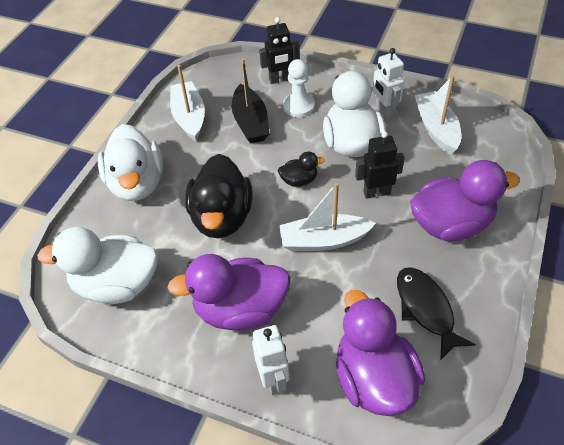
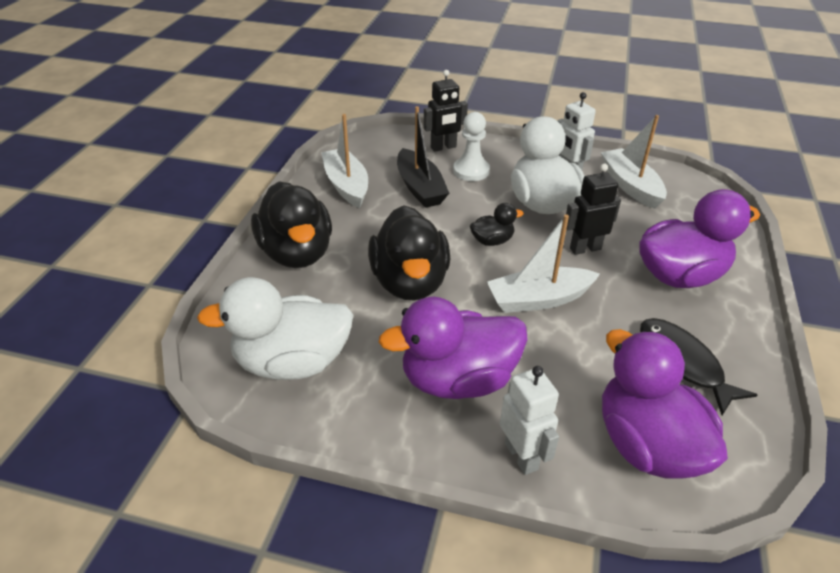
camera: 10 degrees left, 10 degrees down
(137, 184) = (297, 253): white duck -> black duck

